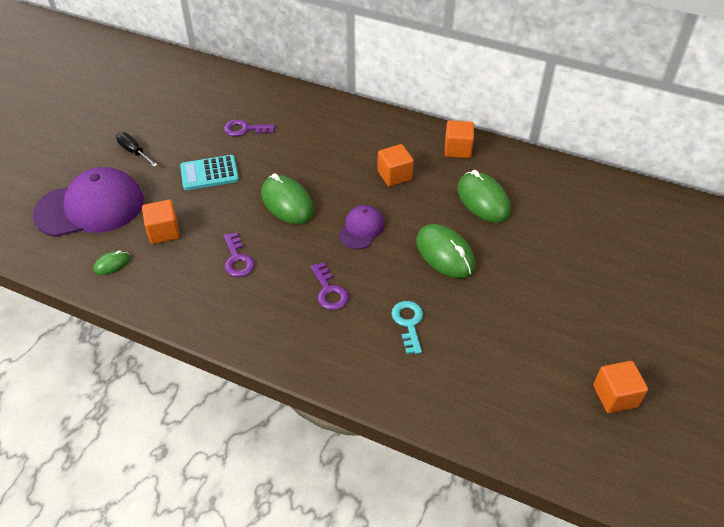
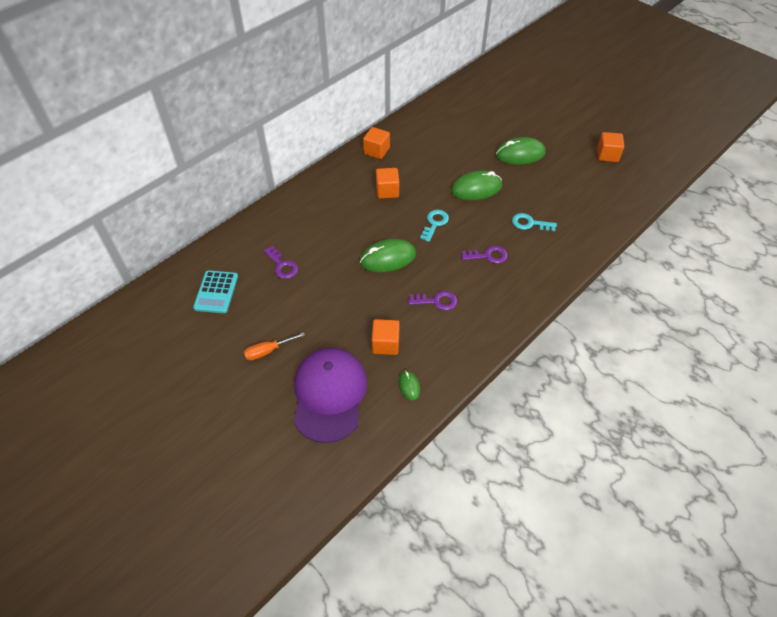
camera: 70 degrees left, 5 degrees up
(134, 152) = (268, 351): black screwdriver -> orange screwdriver
(209, 173) = (327, 300): turquoise calculator -> turquoise calculator (216, 292)
(245, 129) = (282, 265): purple key -> purple key turned 60 degrees counterclockwise
(361, 229) = (434, 223): purple cap -> turquoise key
(483, 200) = (434, 155): green mouse -> green mouse (520, 154)

